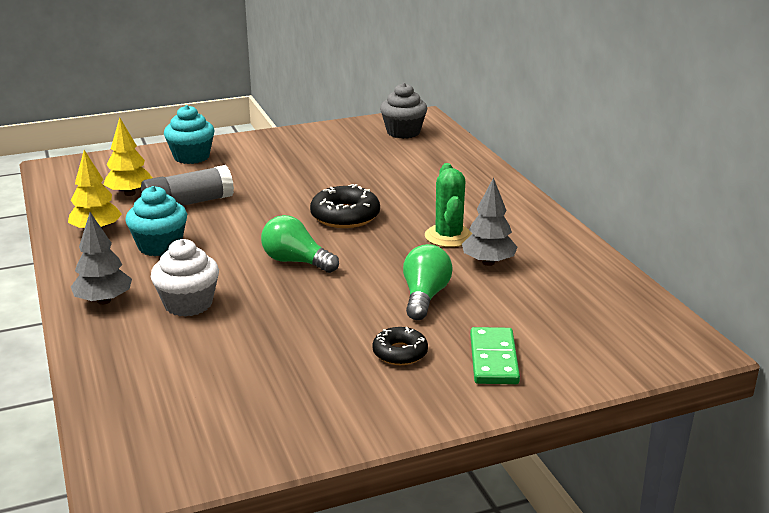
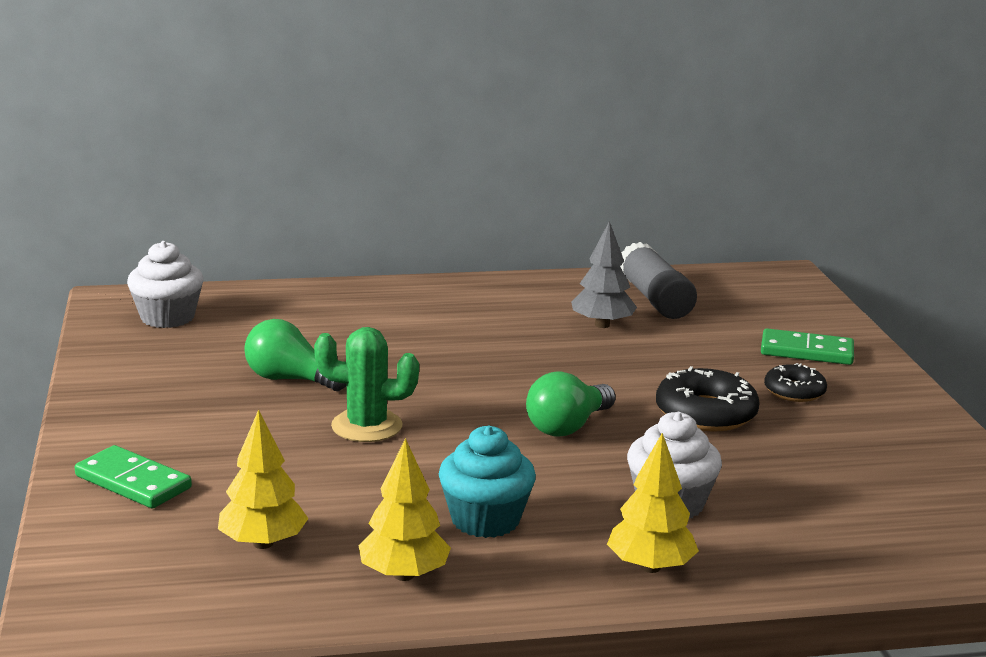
camera: 80 degrees left, 5 degrees down
(104, 301) = (650, 567): grey tree -> yellow tree
(188, 203) = (337, 492): grey glue stick -> grey glue stick (654, 299)
(191, 157) = (133, 482): turquoise cupcake -> green domino
(345, 216) = (443, 384): black donut -> black donut (706, 413)
(403, 132) = (167, 317): grey cupcake -> white cupcake
(424, 297) = (675, 365): green light bulb -> green light bulb (290, 379)
(448, 236) = (529, 335): green cactus -> green cactus (366, 426)

